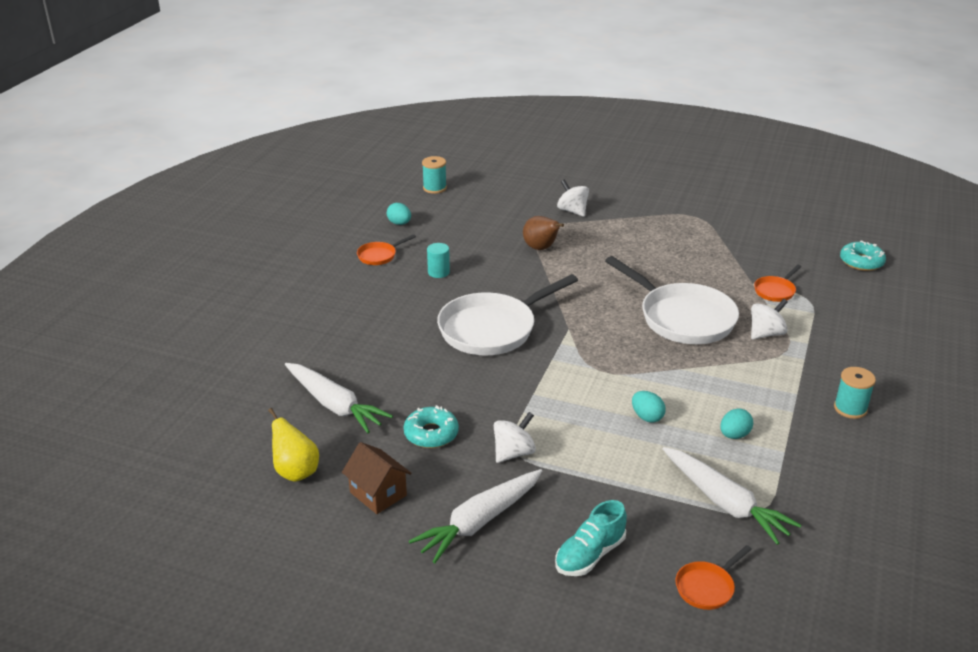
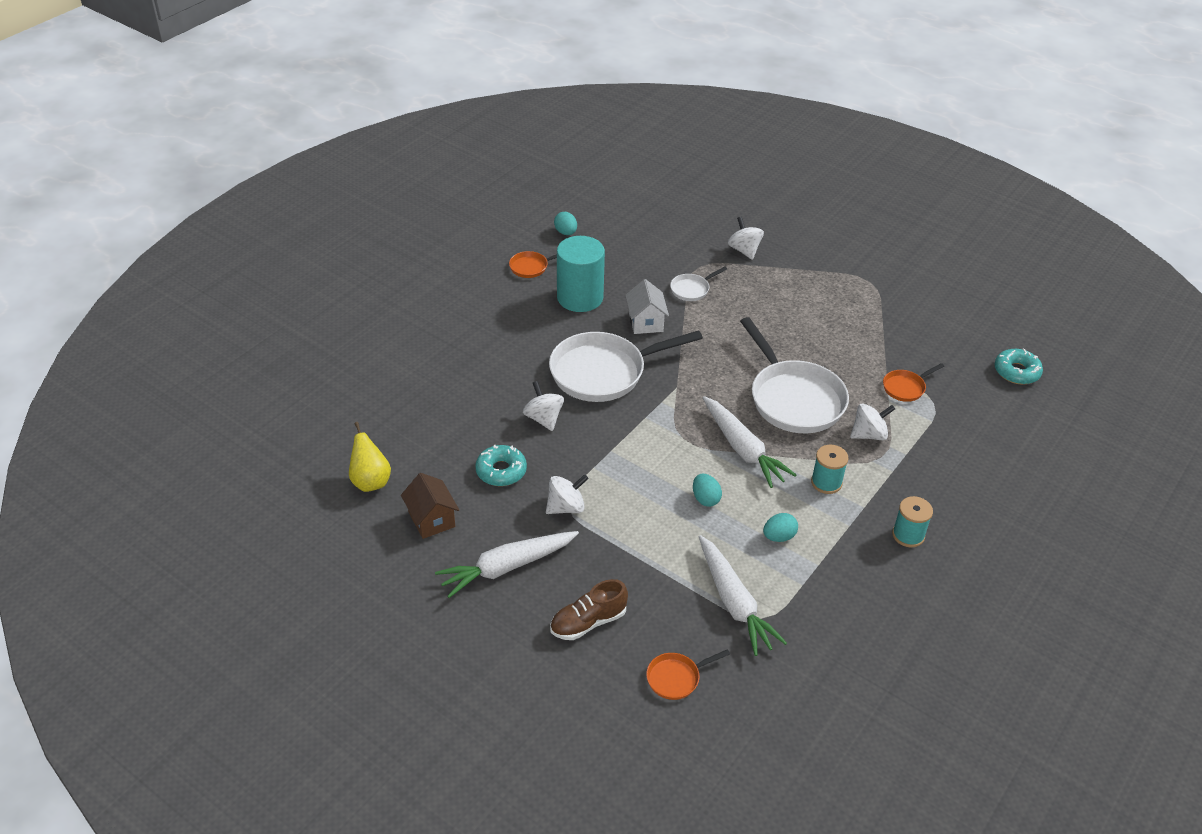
camera: 15 degrees right, 10 degrees up
(334, 405) = (428, 422): white carrot -> white carrot (743, 449)
(434, 188) = (617, 196): turquoise spool -> turquoise spool (826, 482)
(438, 272) = (580, 297): turquoise cylinder -> turquoise cylinder, size x2.13
(452, 379) = (543, 418): none -> white spinning top
(512, 281) = (646, 322): none -> white house
(541, 248) = (692, 289): brown pear -> white pan
(590, 555) = (588, 622): turquoise shoe -> brown shoe

